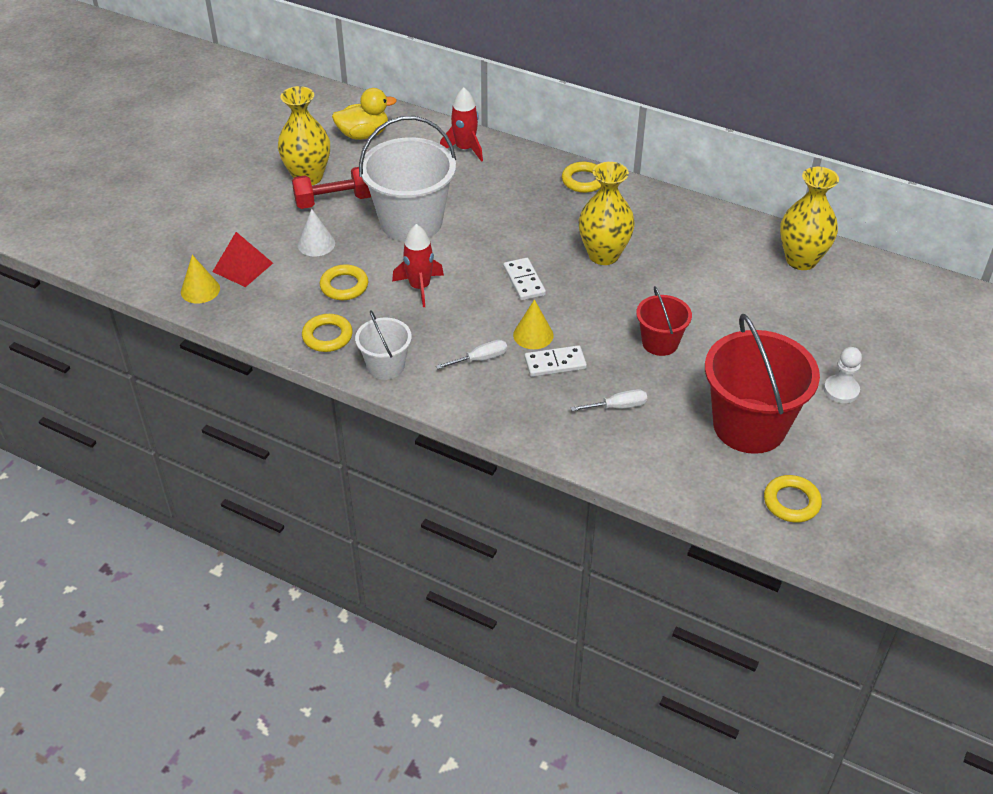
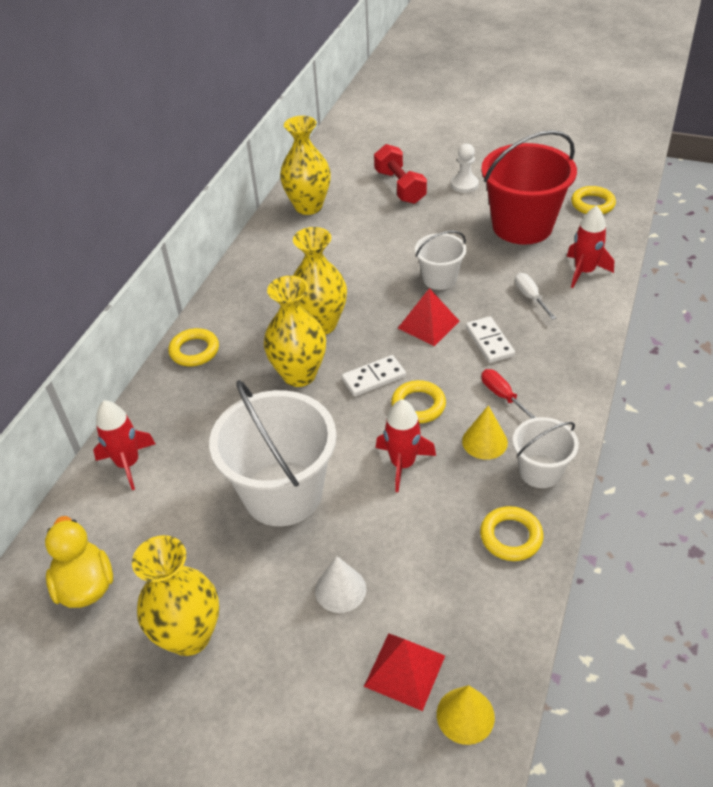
camera: 95 degrees left, 0 degrees up
(334, 201) = (244, 589): red dumbbell -> red dumbbell (400, 187)
(344, 286) = (417, 539): yellow ring -> yellow ring (418, 405)
(480, 359) = (502, 395): white screwdriver -> red screwdriver
(533, 335) = (454, 361): yellow cone -> yellow cone (484, 441)
(539, 238) = (299, 374): none -> yellow vase
(589, 325) = (428, 324): none -> red pyramid
(655, 461) = (584, 271): none -> red rocket
(660, 343) = (439, 278): red bucket -> white bucket

